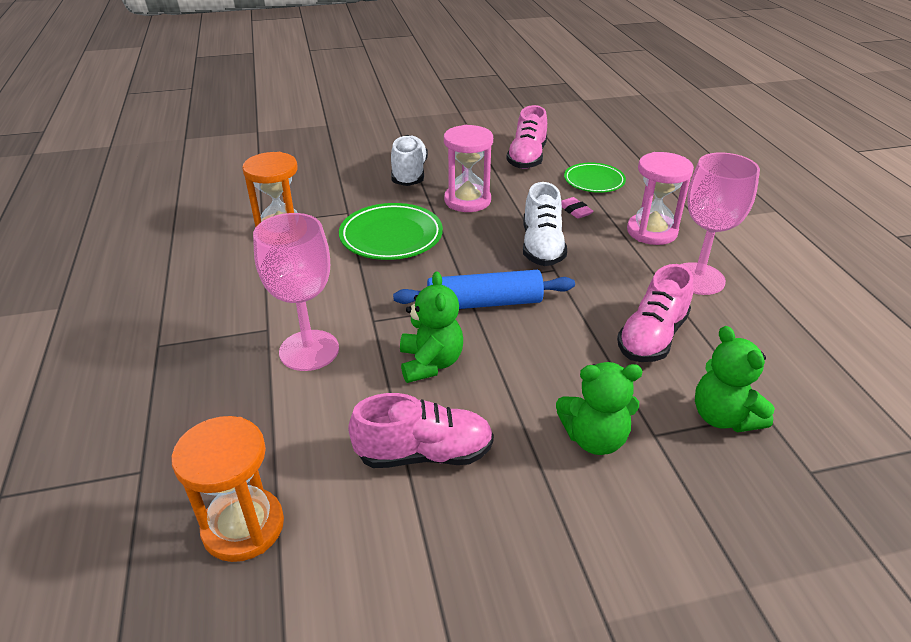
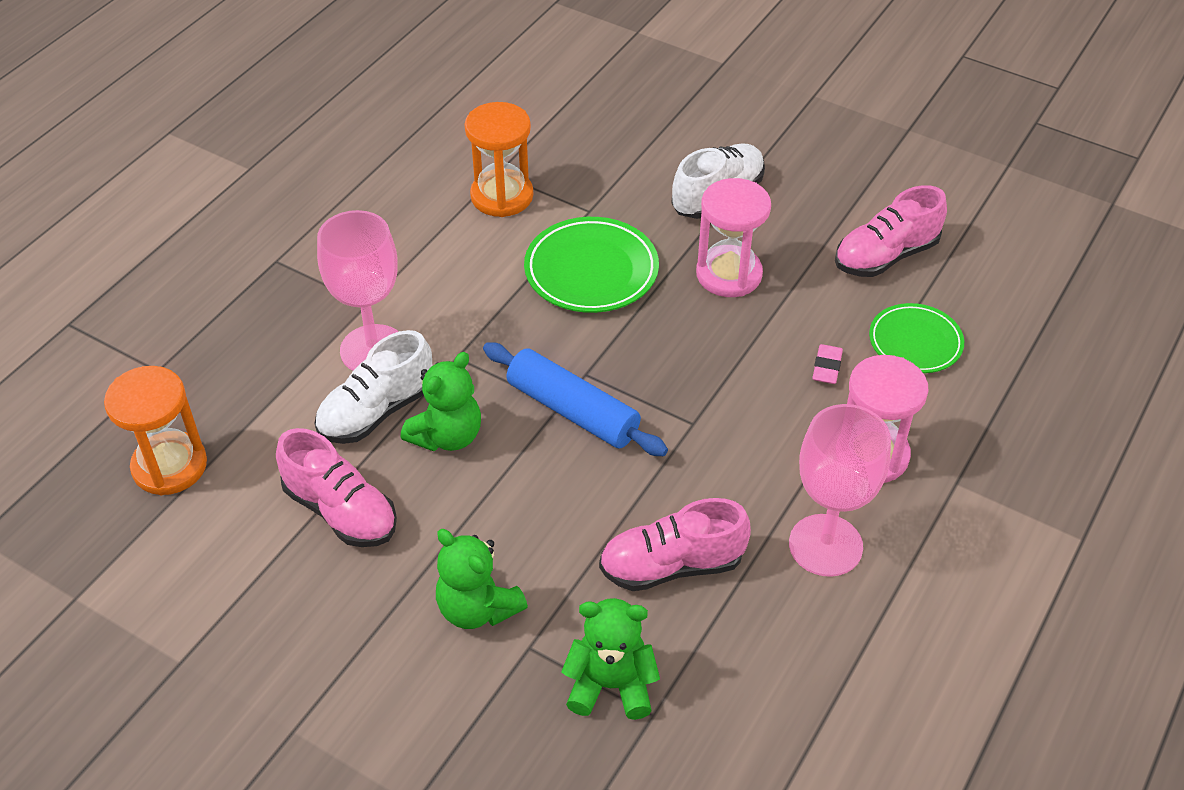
camera: 45 degrees right, 10 degrees up
(542, 247) = (721, 388): white shoe -> white shoe (376, 411)
(723, 417) = (611, 685): green teddy bear -> green teddy bear turned 75 degrees clockwise

